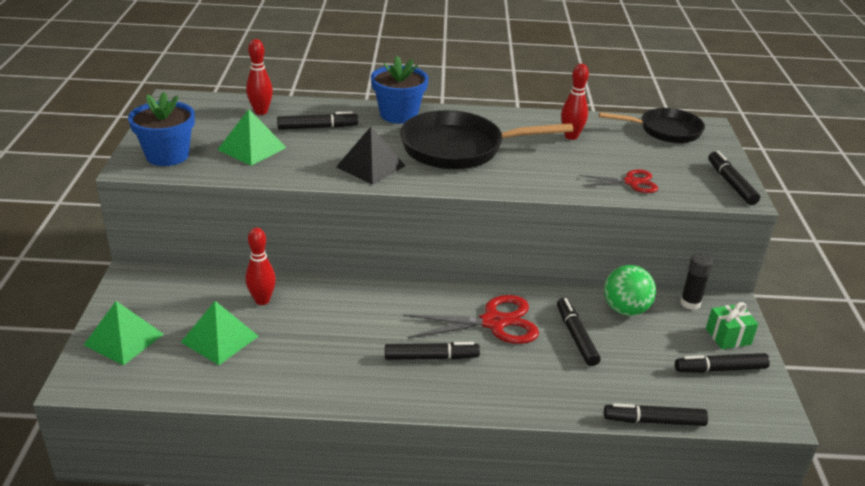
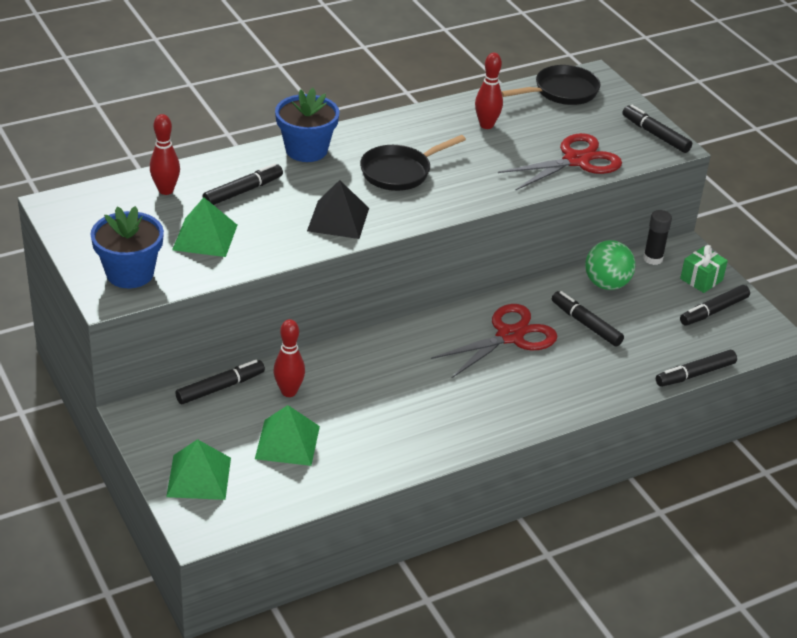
camera: 30 degrees left, 5 degrees up
(431, 357) = (484, 388): black marker -> black marker (220, 388)
(459, 148) = (400, 172): black pan -> black pan, size x0.65
(631, 182) = (576, 160): red scissors -> red scissors, size x1.65

